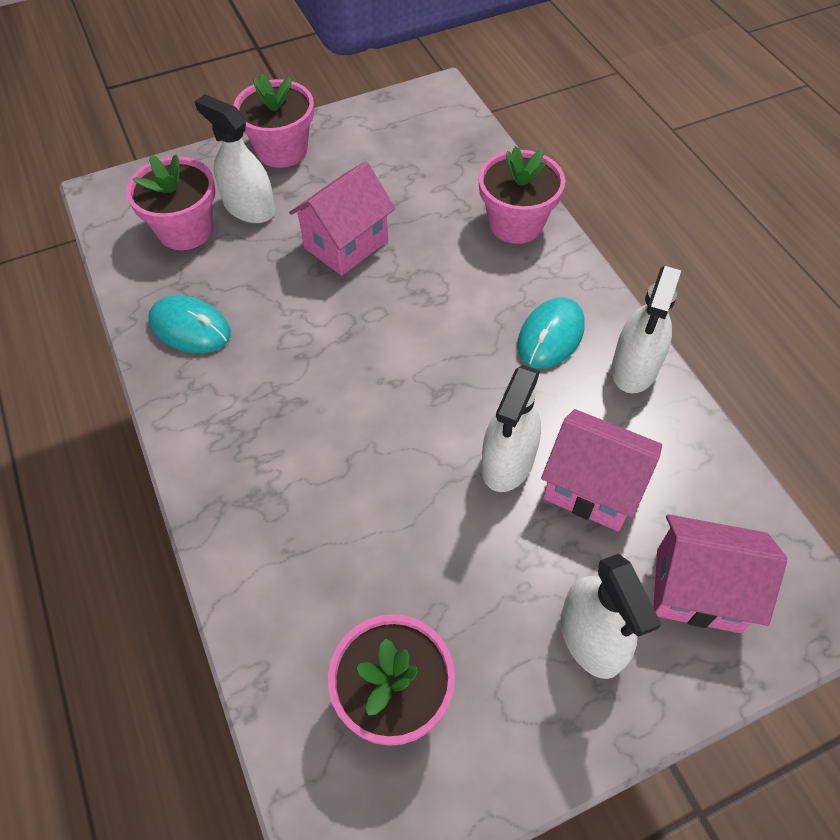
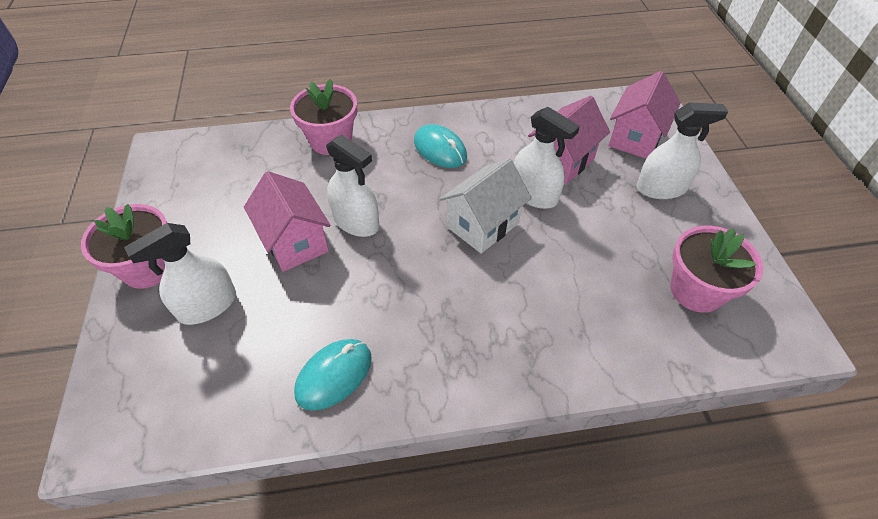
camera: 75 degrees left, 5 degrees down
(185, 230) = (204, 364): pink flower pot -> none
(430, 412) = (482, 225): none -> white house
(634, 367) = (479, 119): white spray bottle -> white spray bottle (356, 222)

